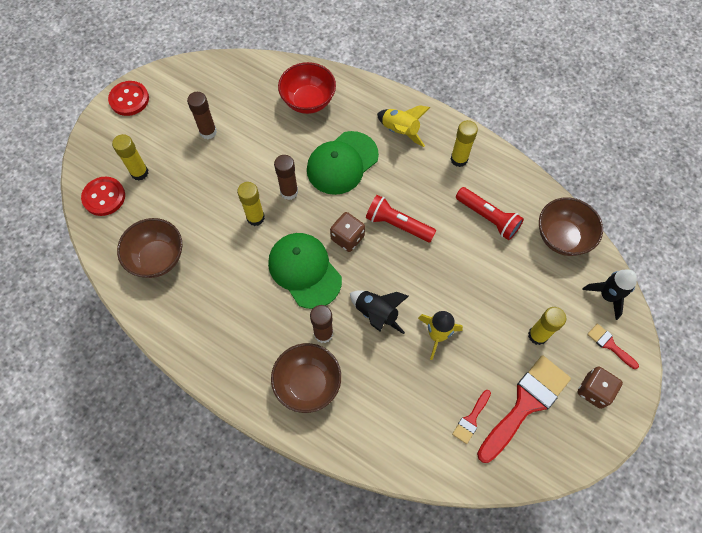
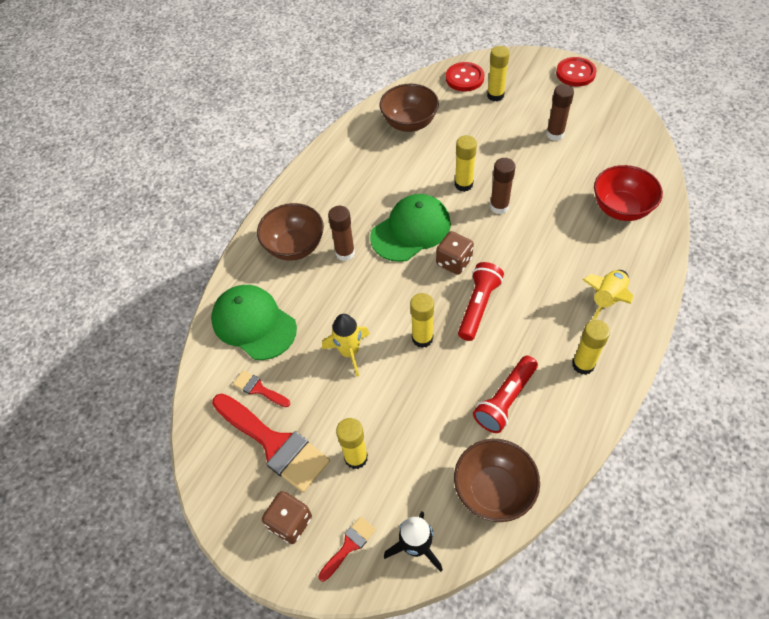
camera: 90 degrees right, 10 degrees down
(342, 163) = (546, 247): green cap -> green cap (254, 323)
(376, 313) = (370, 295): black rocket -> none
(426, 273) = (422, 338): none -> yellow glue stick

